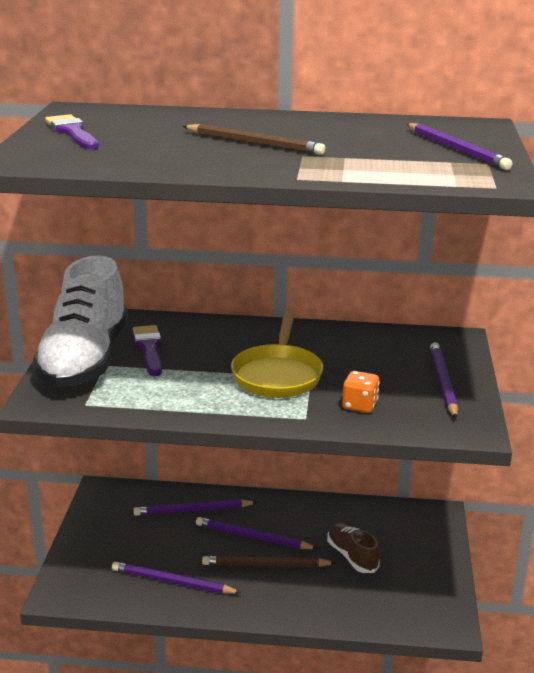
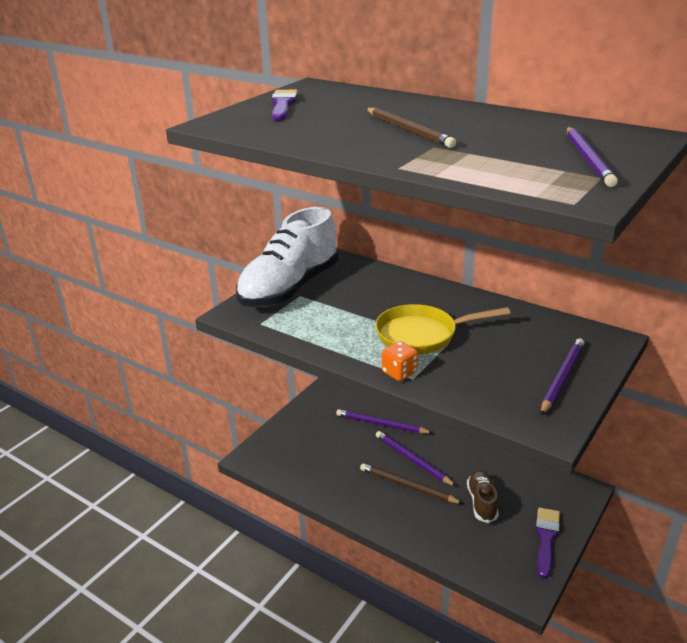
camera: 30 degrees right, 5 degrees up
(149, 348) = (342, 289): purple brush -> purple brush (546, 538)
(172, 582) = (331, 475): purple pencil -> none
(277, 375) = (421, 335): yellow pan -> yellow pan turned 45 degrees clockwise
(359, 405) = (467, 379): orange dice -> orange dice (399, 372)

